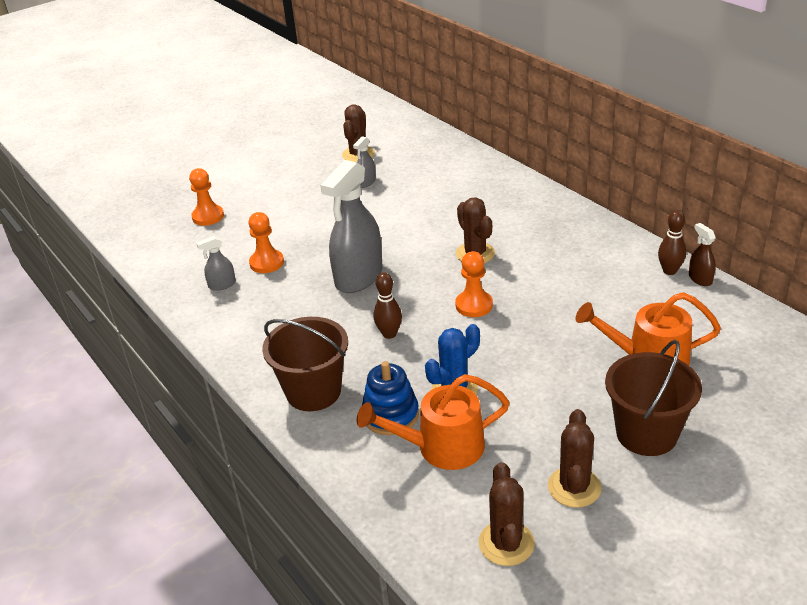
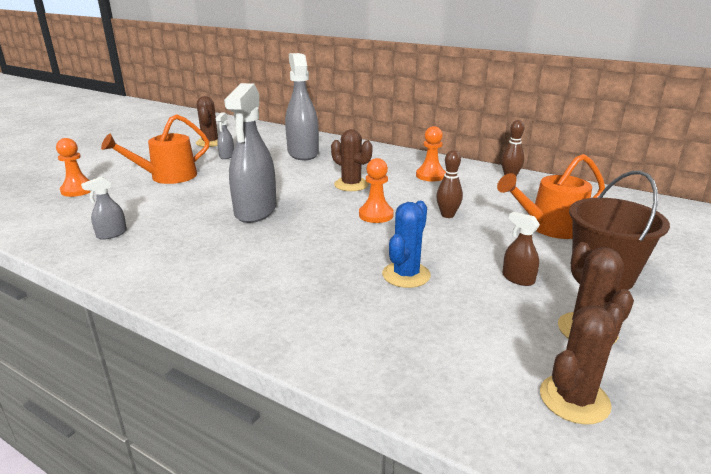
camera: 25 degrees left, 10 degrees down
(266, 263) = (155, 213): orange pawn -> orange pawn (430, 175)
(313, 391) = (259, 302): brown bucket -> none
(389, 334) = (311, 245): brown bowling pin -> brown bowling pin (447, 215)
(390, 415) = (357, 307): blue stacking toy -> none
(441, 447) = (431, 324): orange watering can -> orange watering can (167, 177)
(451, 189) = (303, 153): none -> grey spray bottle
(506, 543) = (574, 399): brown cactus -> brown cactus turned 75 degrees clockwise
(700, 279) = (535, 178): brown spray bottle -> brown spray bottle (518, 279)

